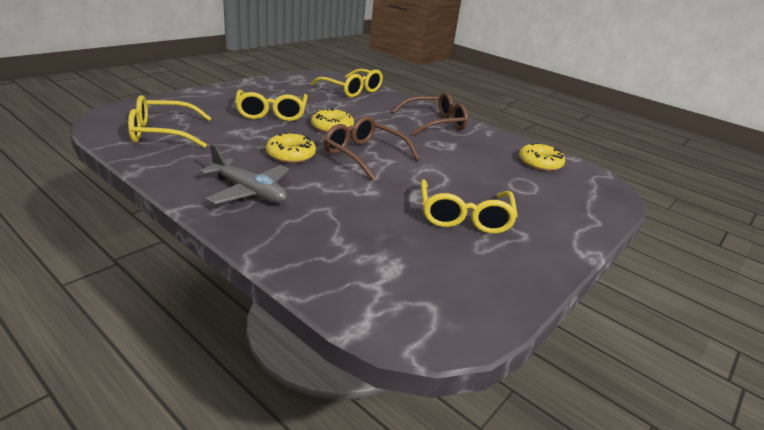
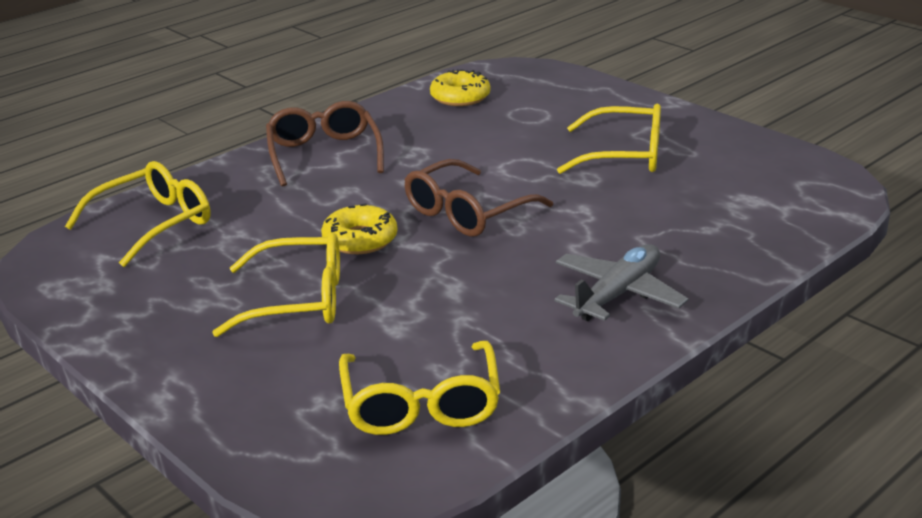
camera: 80 degrees left, 0 degrees up
(290, 155) = (483, 270): yellow donut -> none

